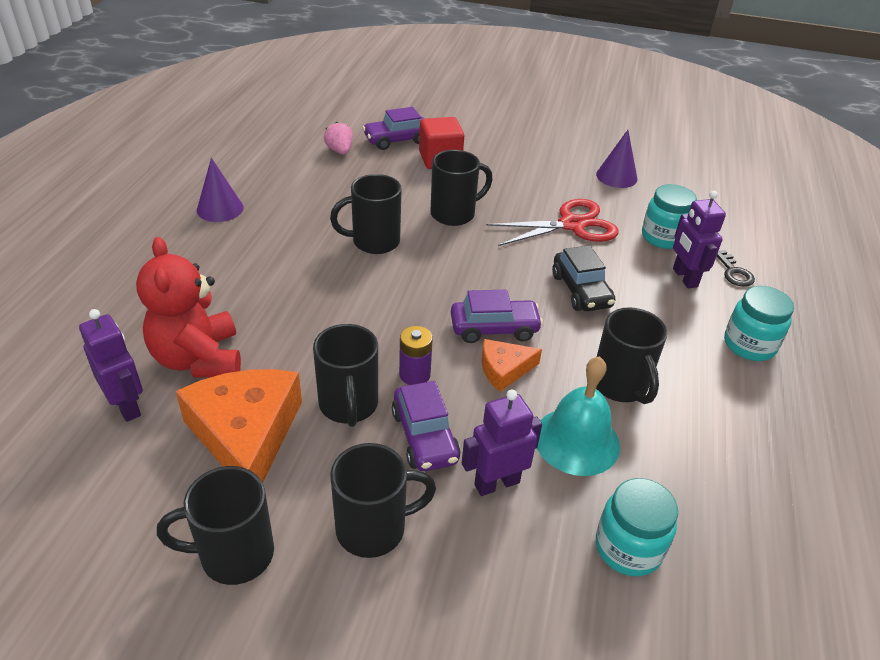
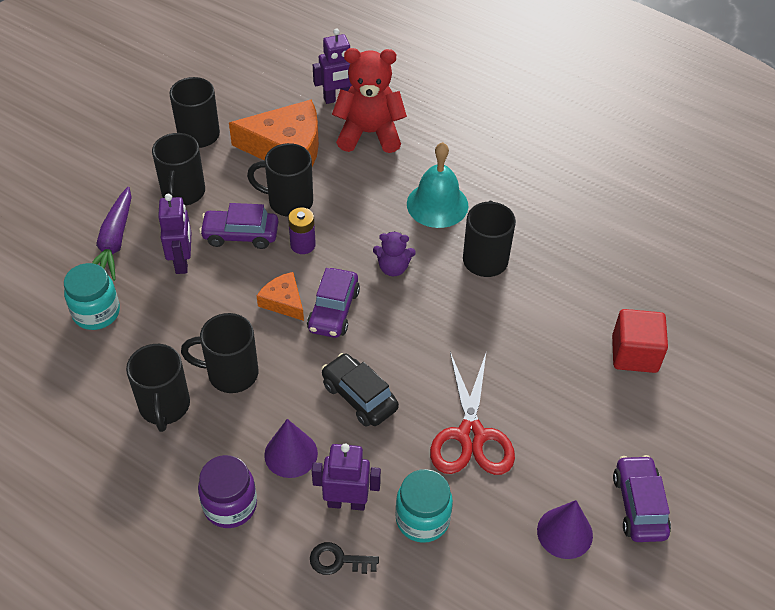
camera: 110 degrees right, 10 degrees up
(220, 209) = (566, 163): purple cone -> purple cone (291, 454)
(340, 151) = (665, 267): pink strawberry -> none
(397, 140) = (686, 324): purple car -> purple car (639, 505)
(415, 298) = (393, 268): none -> purple teddy bear
(454, 214) = (518, 334): black mug -> black mug (164, 407)
(501, 581) = (114, 241): none -> purple carrot
(504, 369) = (283, 301): orange cheese -> orange cheese turned 45 degrees counterclockwise
(576, 441) = (193, 320): turquoise bell -> turquoise bell (437, 204)
(581, 291) = (359, 396): black car -> black car turned 45 degrees clockwise
(749, 345) = (230, 505): turquoise jar -> purple jar

